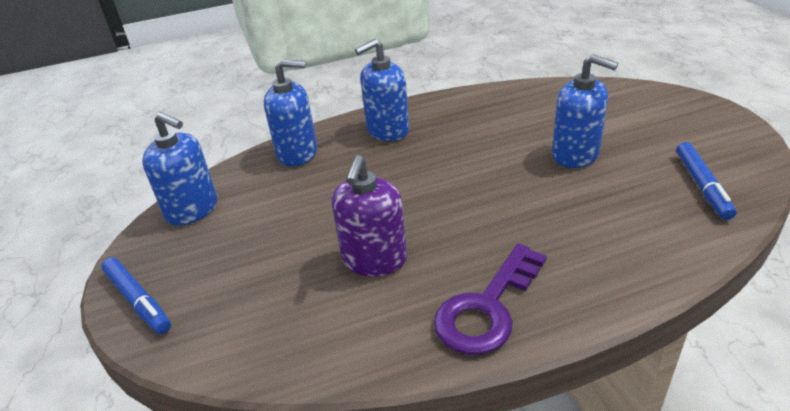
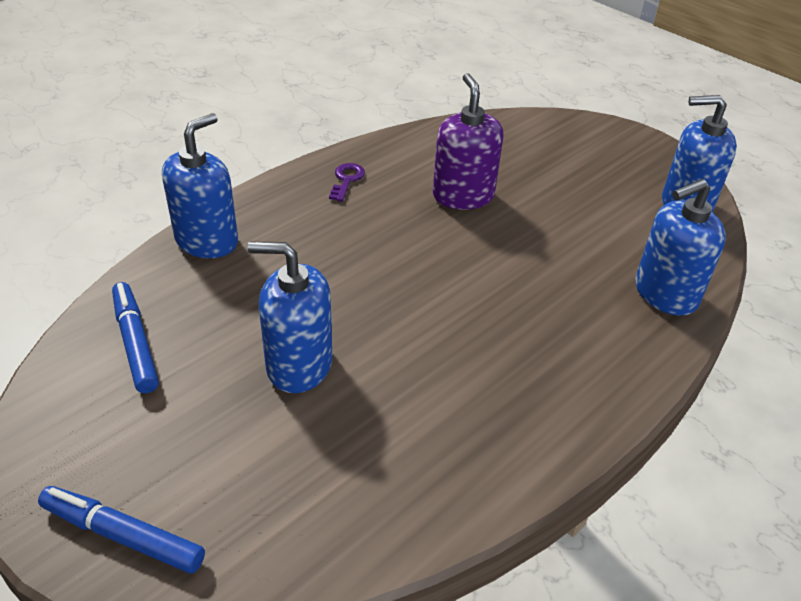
camera: 150 degrees right, 5 degrees up
(138, 301) = (619, 137): blue marker -> blue marker (123, 535)
(387, 130) = (586, 359): blue soap dispenser -> blue soap dispenser (207, 241)
(487, 308) = (347, 180): purple key -> purple key, size x0.48

